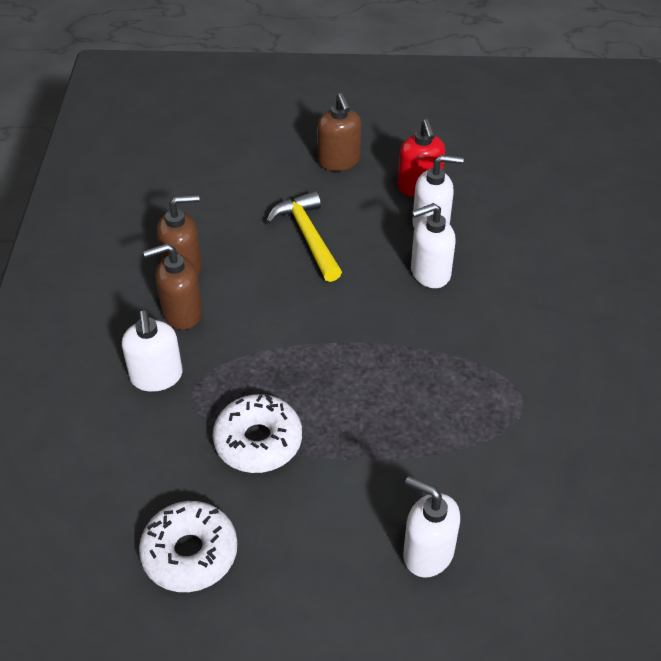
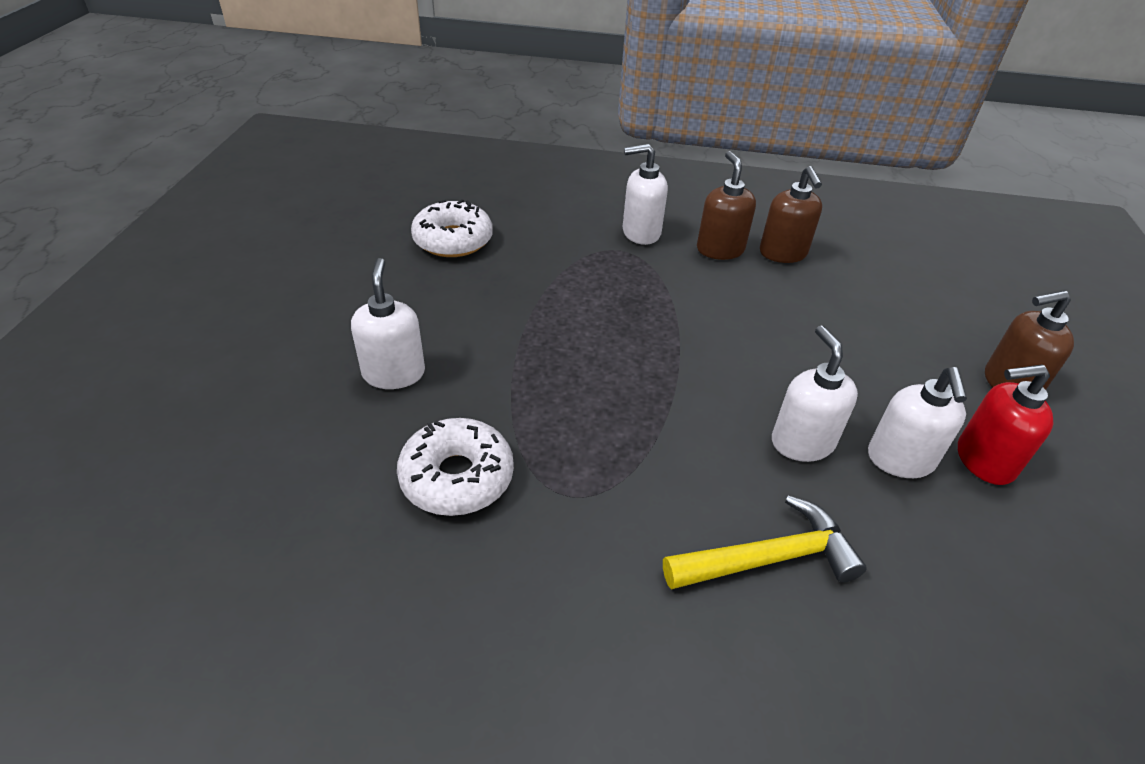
camera: 95 degrees right, 5 degrees down
(258, 441) = (556, 282): white donut -> white donut (457, 477)
(308, 237) = (849, 341): yellow hammer -> yellow hammer (768, 558)
(427, 553) = (394, 373): white soap dispenser -> white soap dispenser turned 45 degrees counterclockwise

